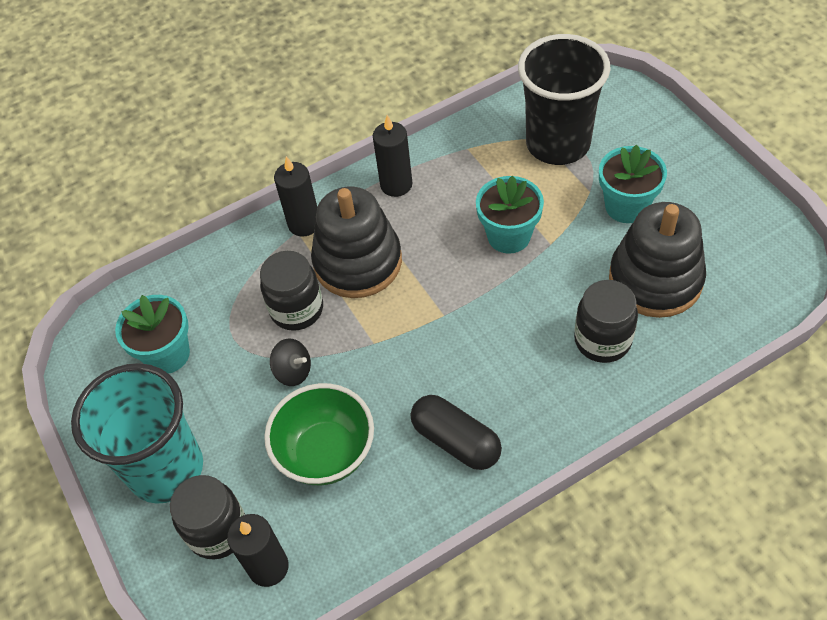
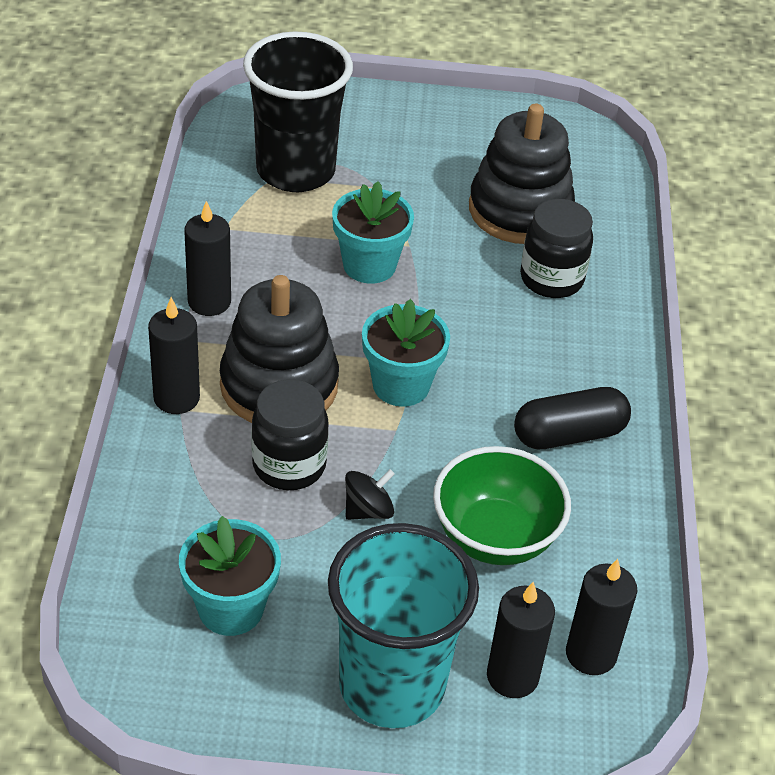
camera: 65 degrees left, 10 degrees down
(218, 531) = (512, 676): black jar -> black candle
(626, 206) = (420, 177): turquoise flower pot -> turquoise flower pot (401, 385)

